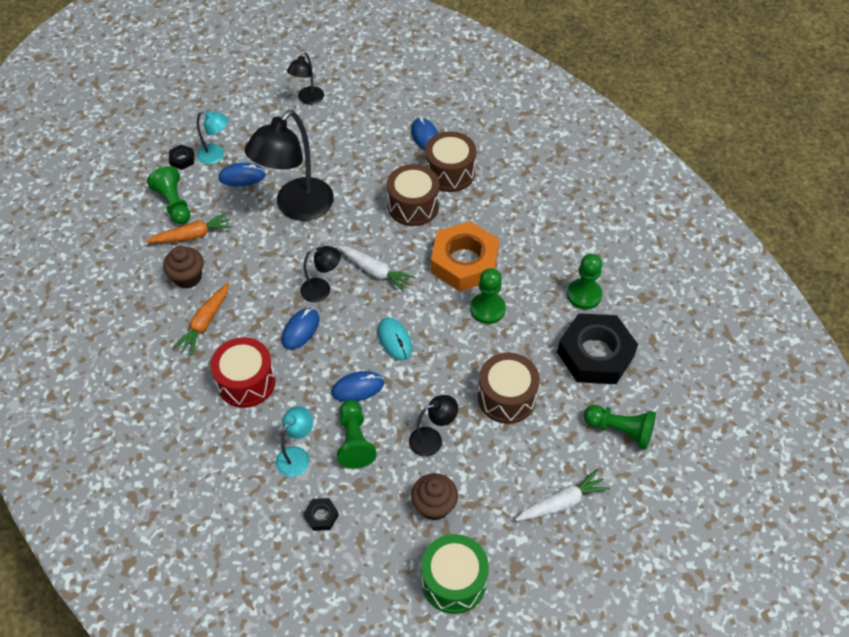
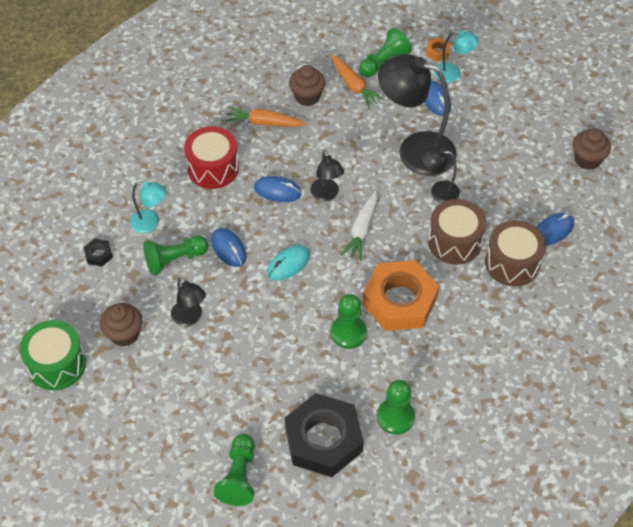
camera: 75 degrees right, 0 degrees up
(182, 159) = (437, 52): black nut -> orange nut
(216, 155) = (453, 74): turquoise lamp -> turquoise lamp turned 75 degrees counterclockwise
(308, 99) = (557, 121): black lamp -> black lamp (438, 191)
(358, 93) = (587, 159): none -> brown cupcake
(506, 397) = (250, 369): brown drum -> none
(562, 502) = (149, 437): white carrot -> none

